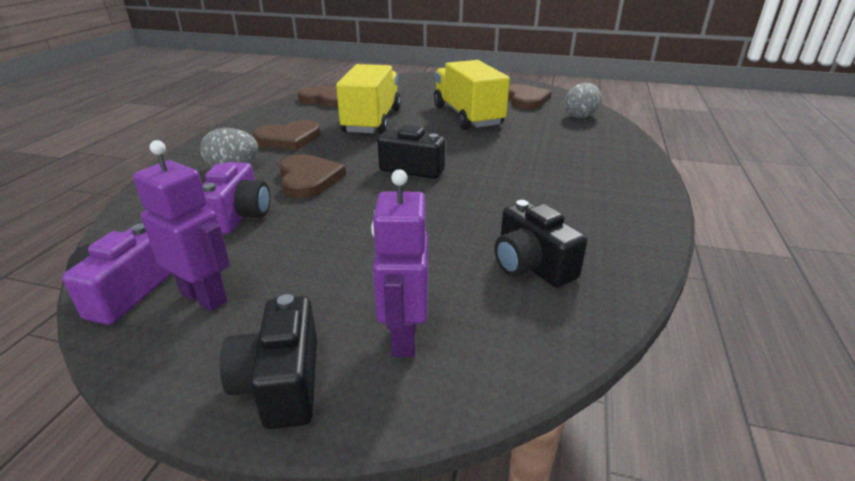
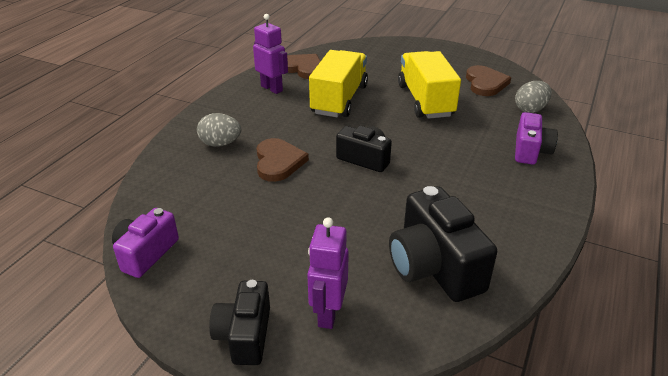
camera: 10 degrees right, 5 degrees up
(204, 297) = (198, 264): purple robot -> purple robot (272, 88)
(239, 216) = (223, 194): purple camera -> purple camera (530, 151)
(289, 139) = (266, 115): brown heart -> none
(531, 265) = (434, 266): black camera -> black camera, size x1.59

